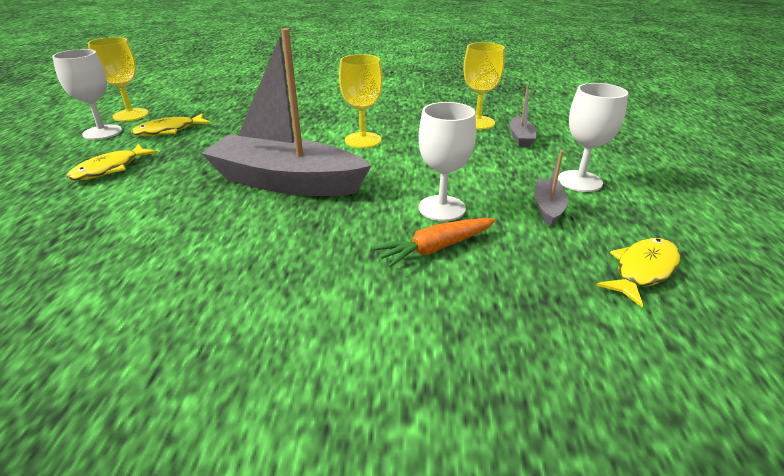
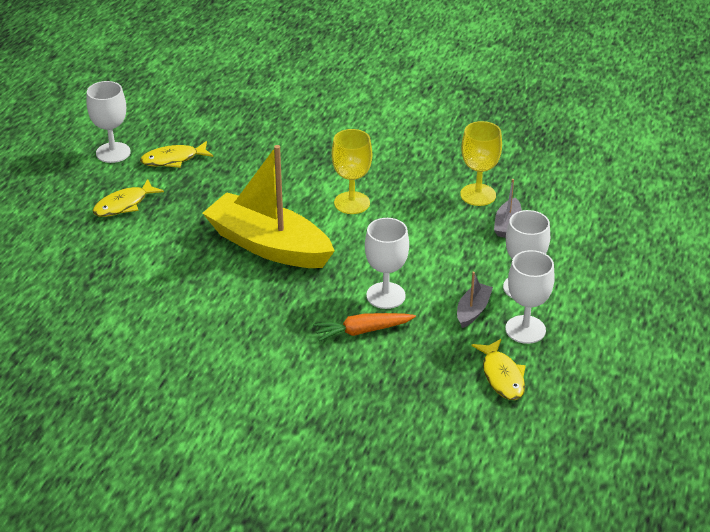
camera: 15 degrees right, 5 degrees up
(131, 115) = (137, 128): yellow goblet -> none
(286, 182) = (269, 245): grey boat -> yellow boat
(619, 217) = (525, 329): none -> white goblet
(642, 270) = (502, 376): yellow fish -> yellow fish turned 105 degrees clockwise

